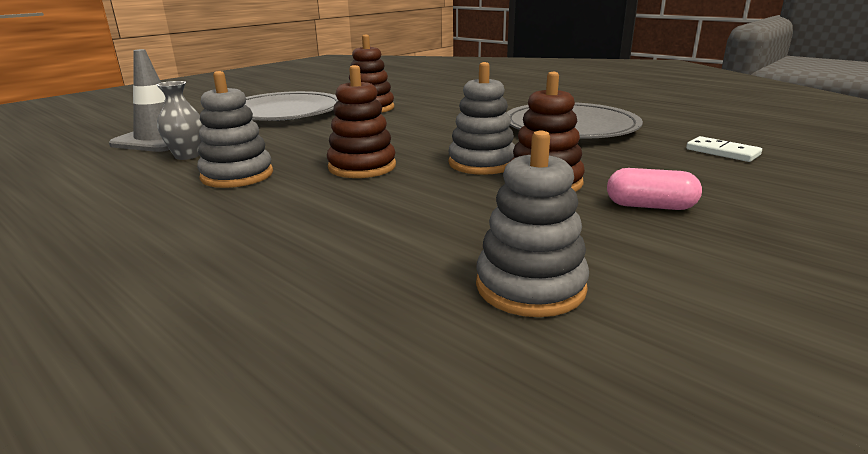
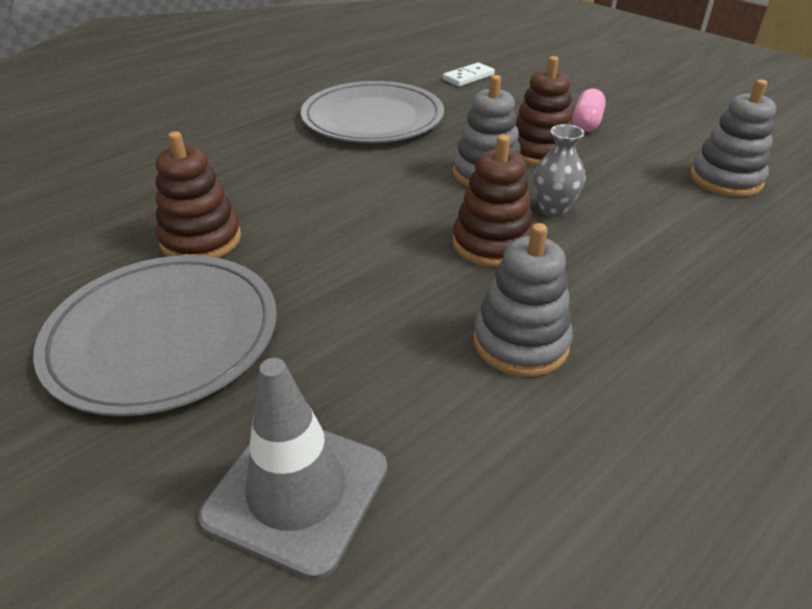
camera: 85 degrees left, 15 degrees up
(187, 156) = (422, 419): grey vase -> grey vase (553, 210)

